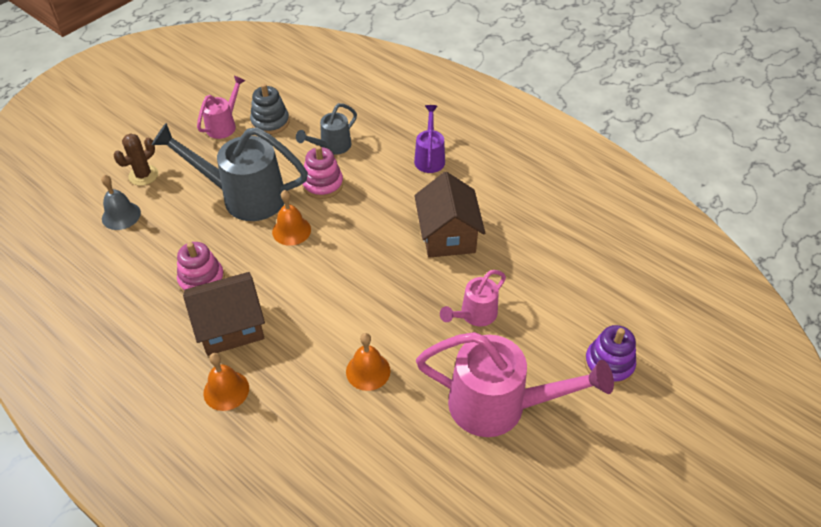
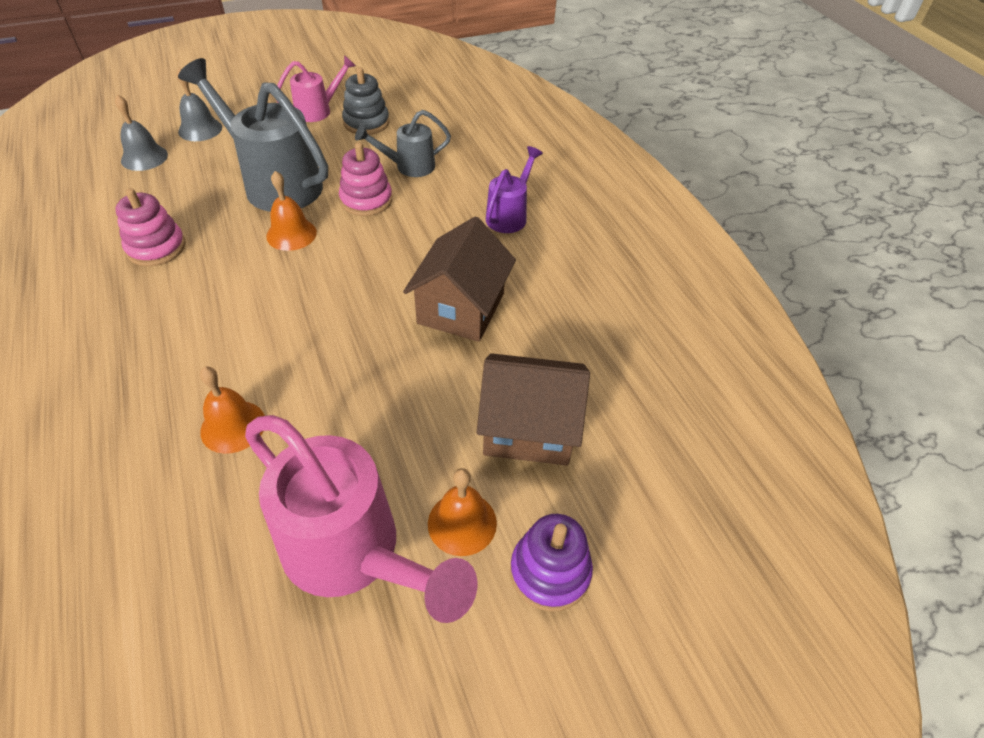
camera: 25 degrees right, 0 degrees up
(143, 175) = (200, 129): brown cactus -> grey bell
(226, 390) = (67, 374): orange bell -> orange bell (462, 523)
(230, 327) = (137, 308): brown house -> brown house (529, 428)
(474, 315) = (417, 417): pink watering can -> none

